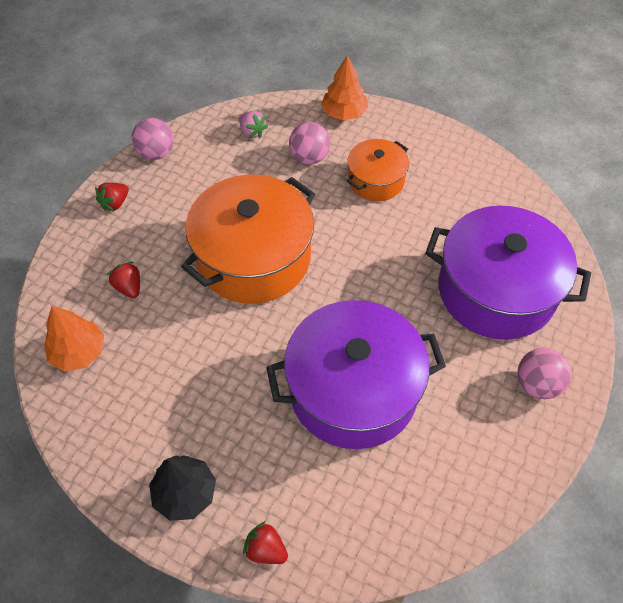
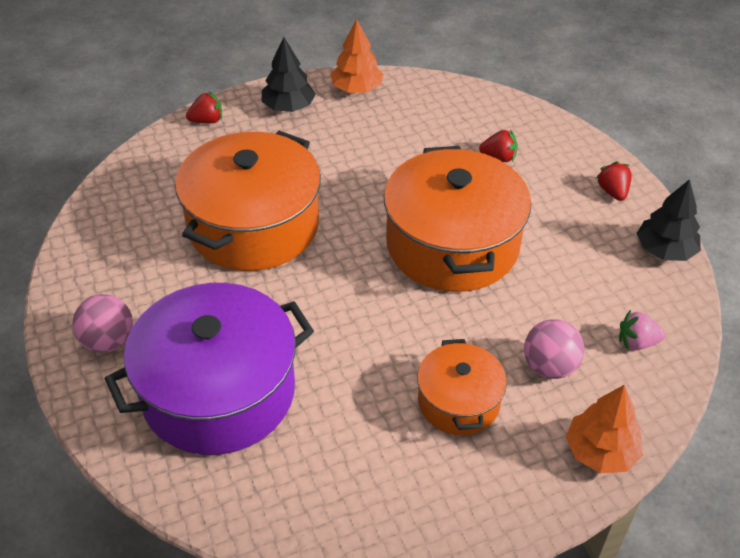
camera: 130 degrees right, 10 degrees down
(78, 352) = (461, 109): orange tree -> orange tree (356, 89)
(156, 153) = (665, 250): pink ball -> black tree
(353, 390) = (253, 225): purple pot -> orange pot

